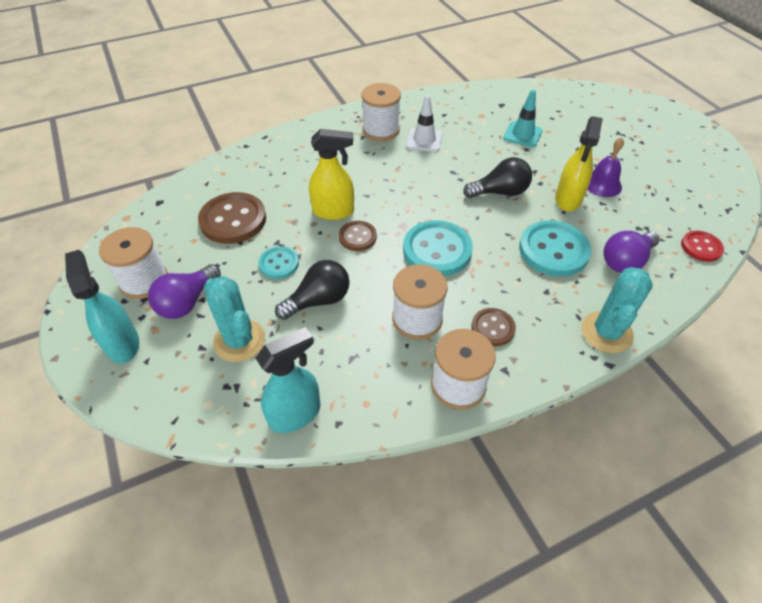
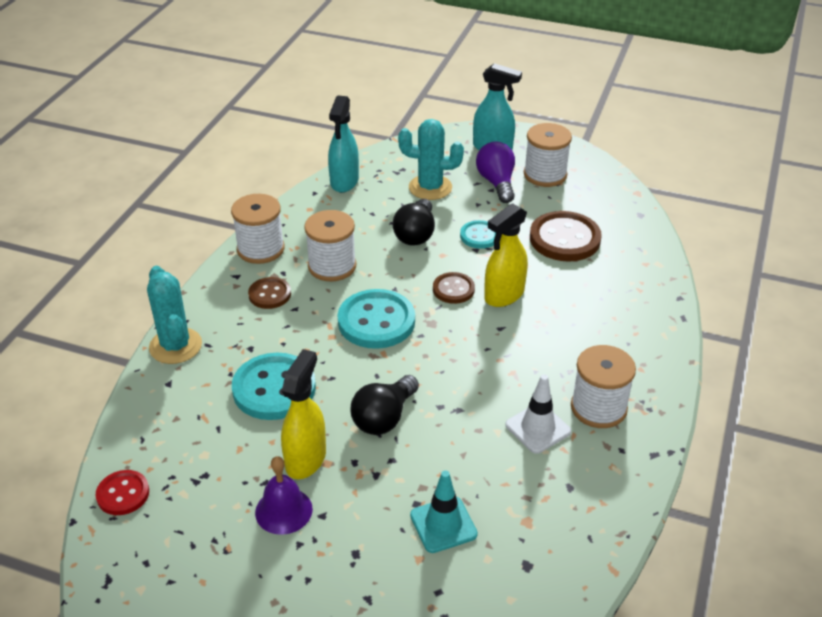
camera: 135 degrees right, 10 degrees down
(568, 200) = (306, 459): yellow spray bottle -> yellow spray bottle turned 45 degrees clockwise
(625, 261) = (196, 423): purple light bulb -> none

